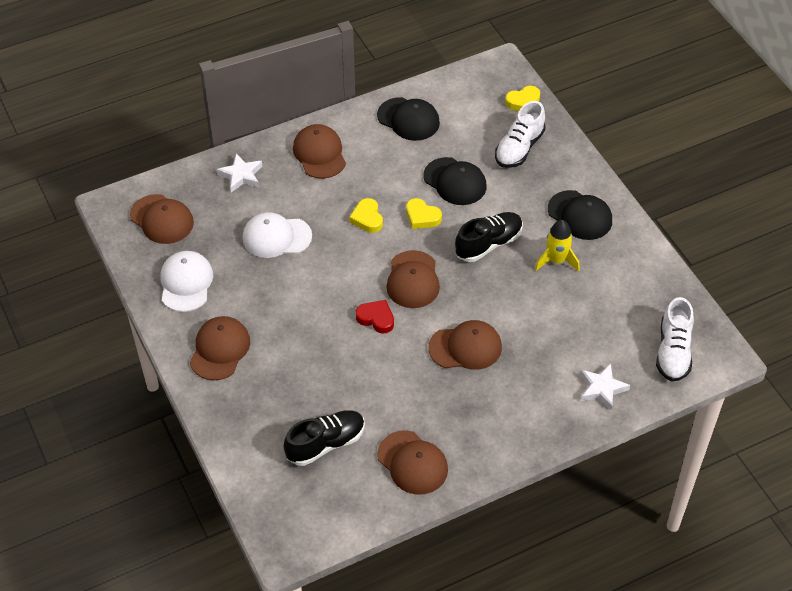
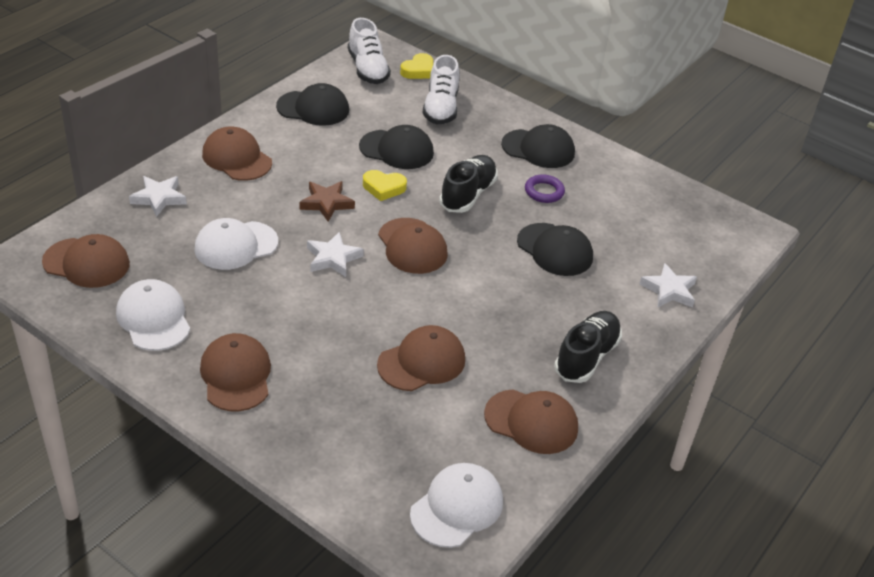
camera: 30 degrees left, 10 degrees down
(316, 508) = (457, 507): none -> white cap
(325, 444) = (422, 434): black shoe -> black shoe (586, 357)
(344, 271) = (333, 258): none -> white star
(367, 218) = (326, 203): yellow heart -> brown star
(376, 318) = (397, 293): red heart -> none
(465, 347) = (509, 293): brown cap -> brown cap (422, 362)
(529, 320) = (555, 250): none -> black cap
(556, 260) = (544, 192): yellow rocket -> purple ring
(673, 352) = (709, 239): white shoe -> white shoe (368, 69)

